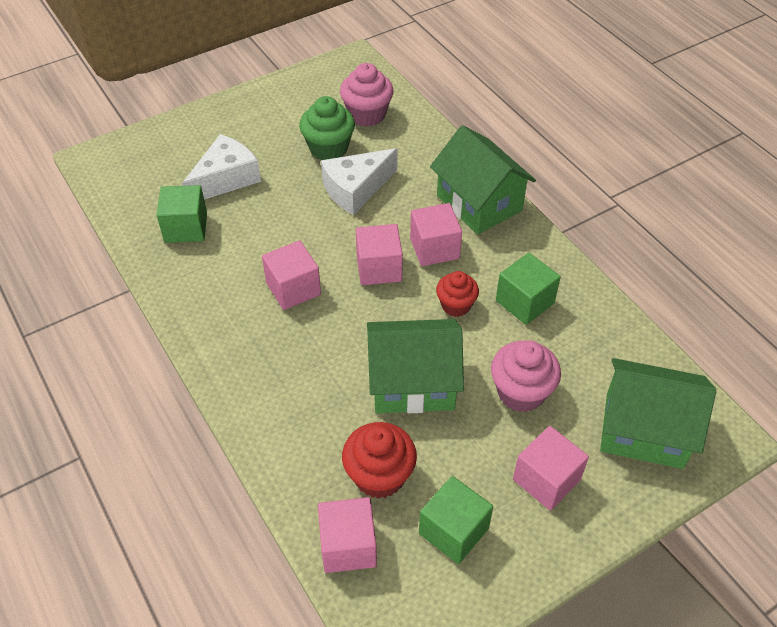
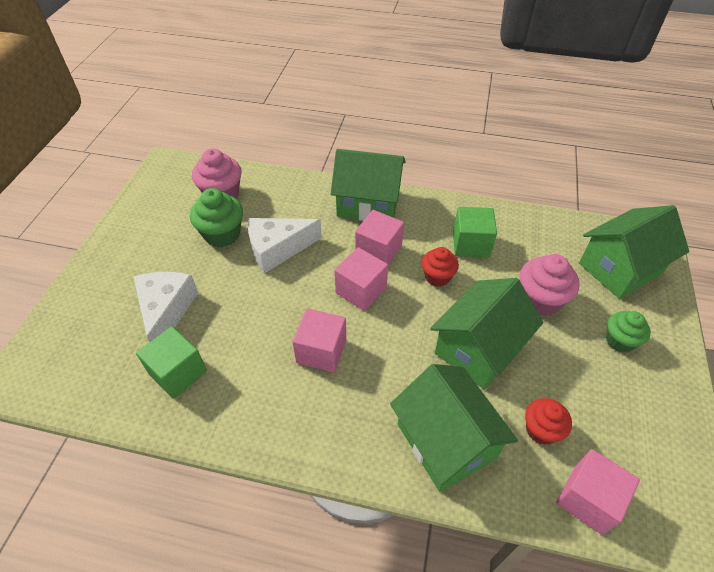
camera: 45 degrees left, 0 degrees up
(299, 419) = (445, 441): none -> green house
(356, 189) = (278, 249): white cheese -> white cheese turned 60 degrees clockwise
(379, 476) = (541, 430): red cupcake -> red cupcake, size x0.67
(453, 531) = (623, 422): green cube -> none
(546, 480) = (619, 341): pink cube -> green cupcake

